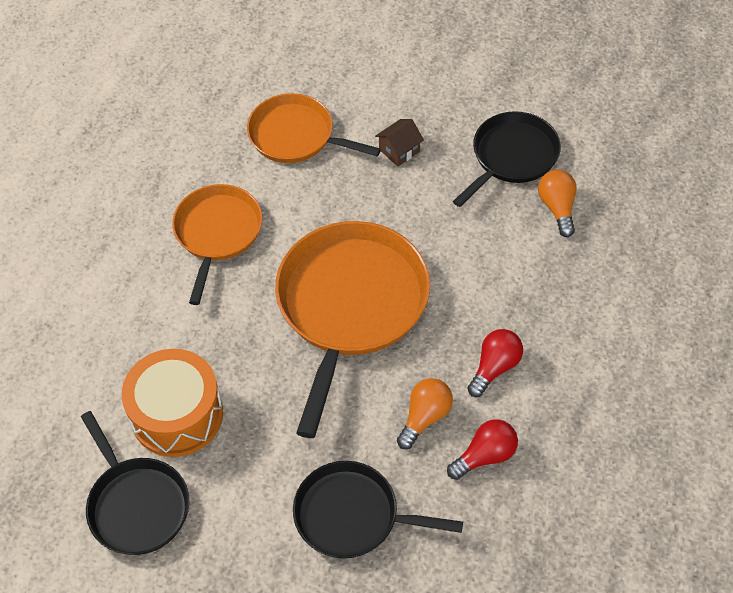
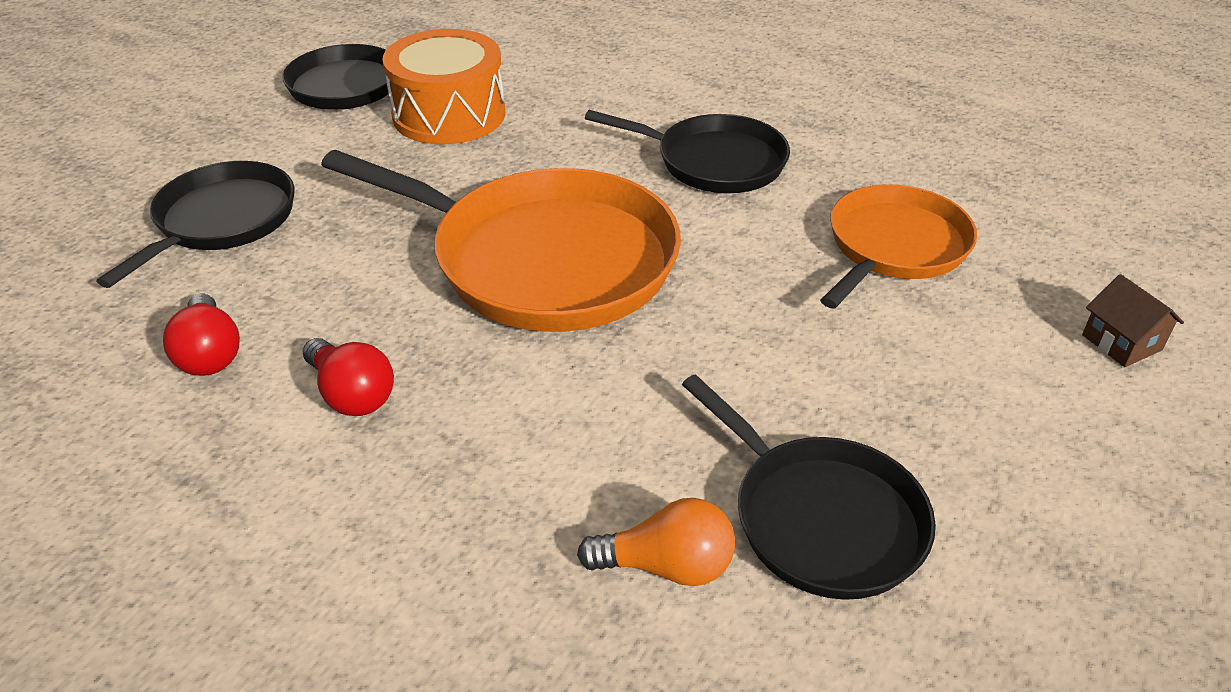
camera: 100 degrees right, 15 degrees down
(217, 233) = (714, 162): orange pan -> black pan
(399, 150) = (852, 357): brown house -> brown house (1121, 342)
(425, 417) = (315, 303): orange light bulb -> none

